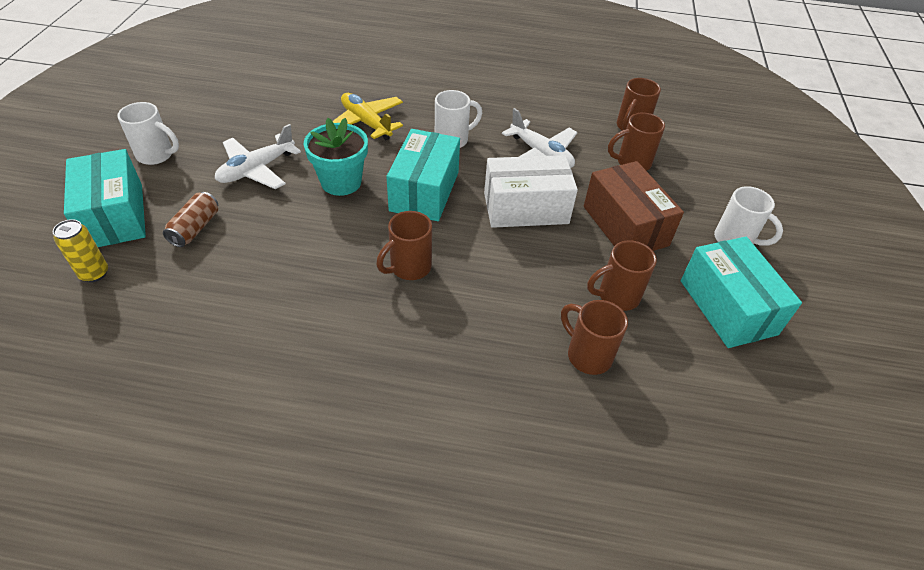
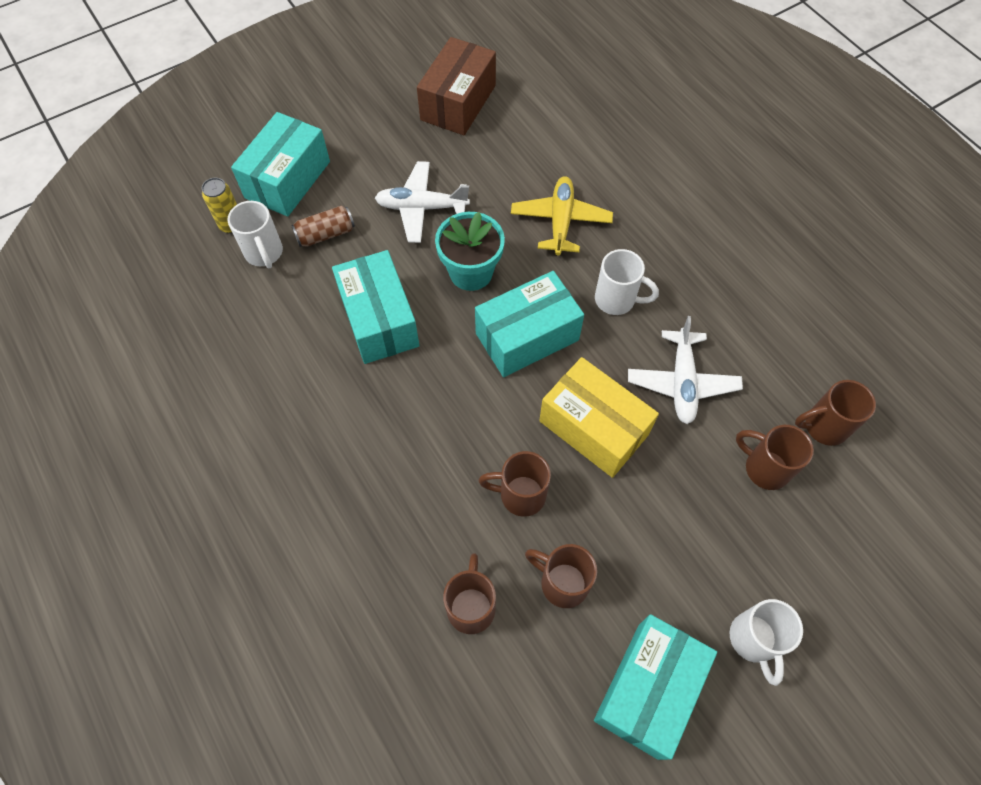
camera: 50 degrees right, 15 degrees up
(156, 155) = (366, 137): white mug -> white mug (264, 253)
(308, 249) = (379, 320): none -> turquoise box
(409, 268) = (431, 402): brown mug -> brown mug (520, 495)
(525, 208) = (593, 428): white box -> yellow box
(625, 226) = (662, 526): brown box -> brown box (458, 102)

